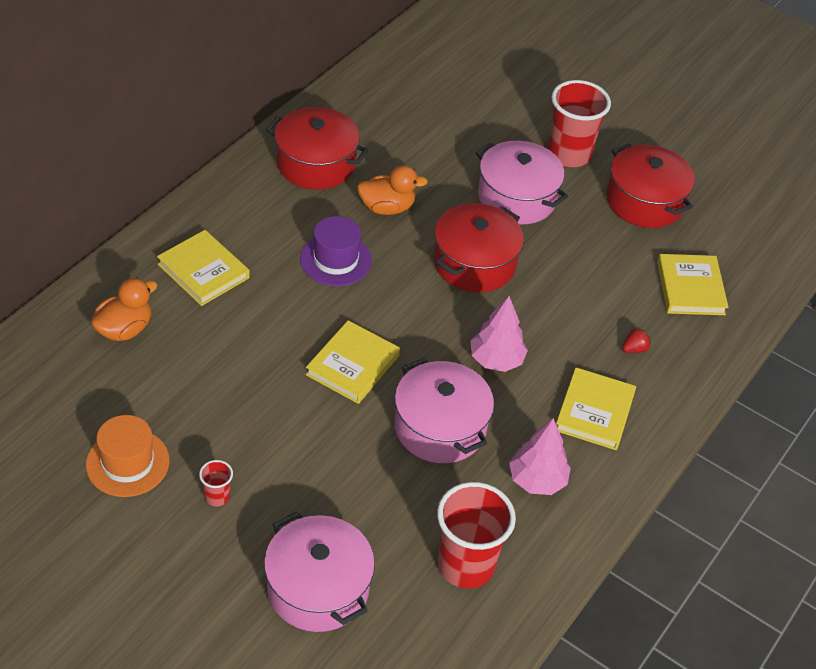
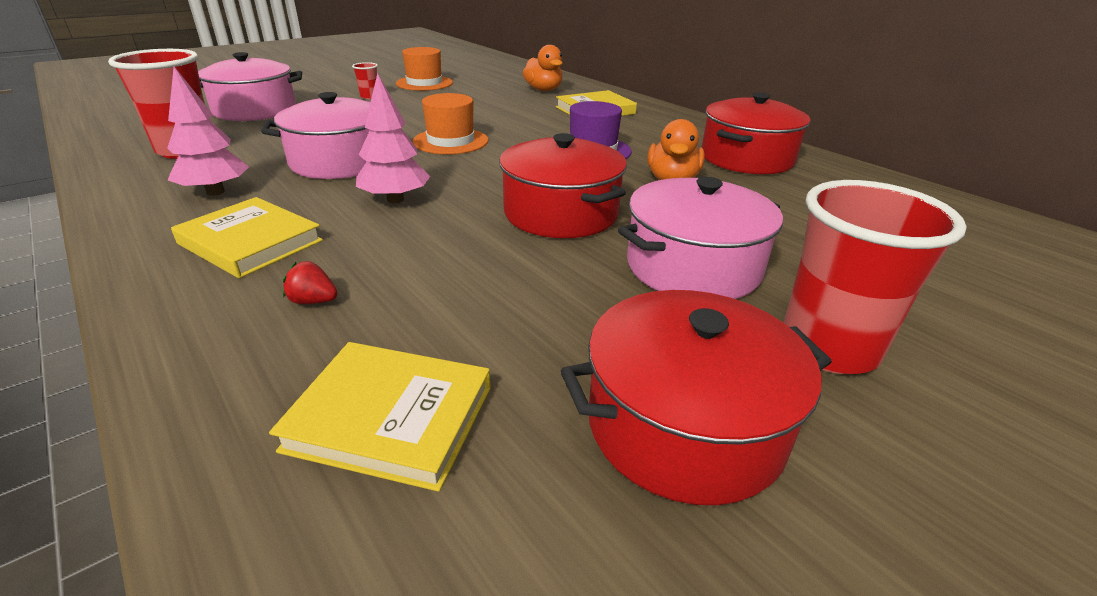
camera: 110 degrees right, 15 degrees down
(352, 365) = (450, 141): yellow book -> orange hat
(634, 349) = (313, 301): red strawberry -> red strawberry turned 120 degrees clockwise

